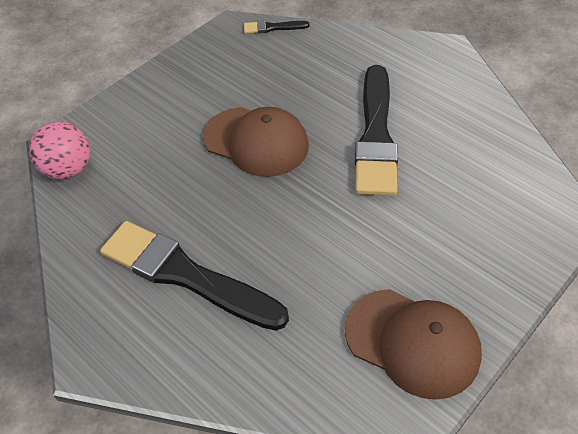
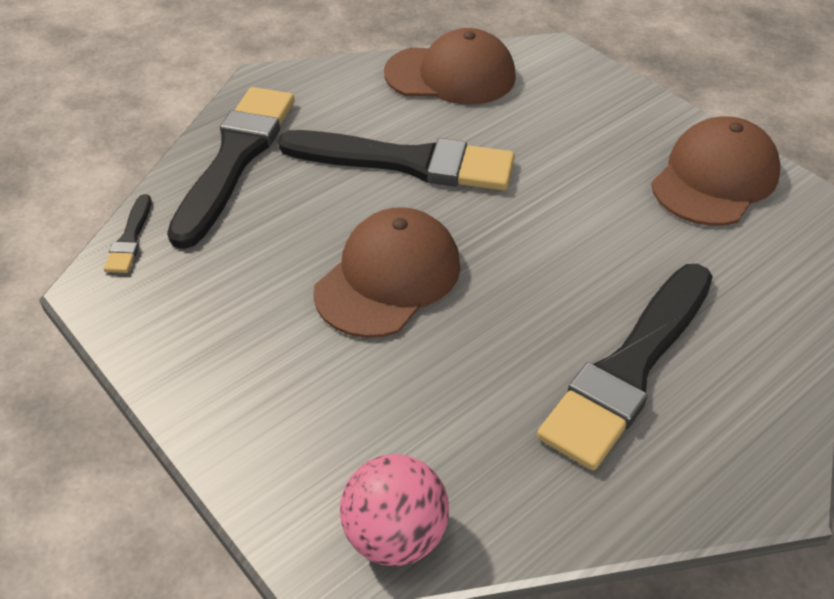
camera: 85 degrees left, 5 degrees down
(355, 53) = (235, 159): none -> black brush
(498, 148) = (450, 75): none -> brown cap

